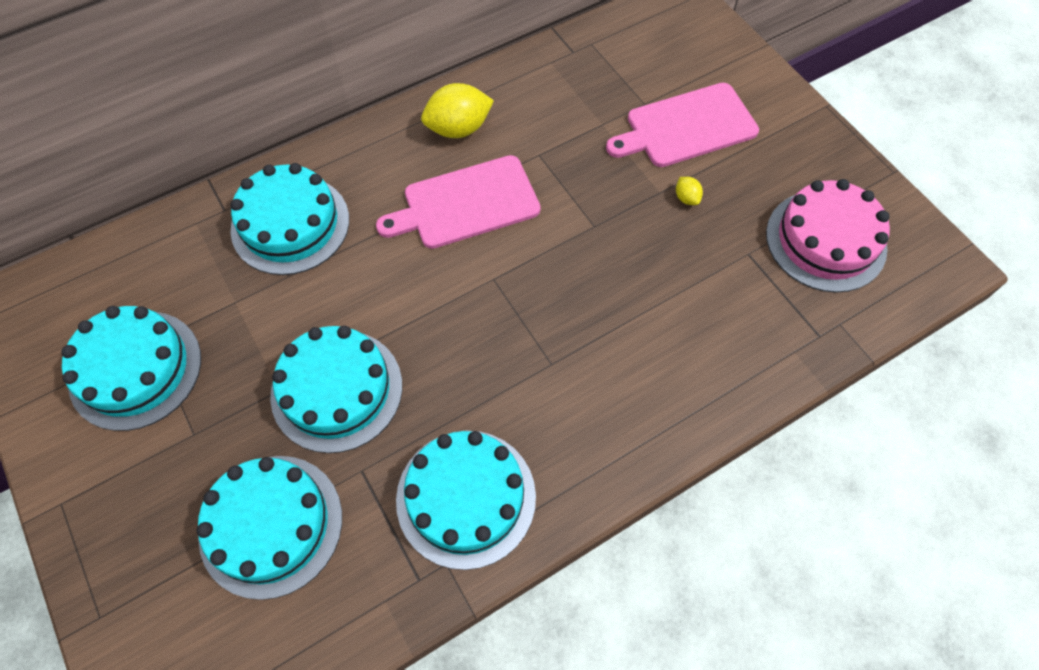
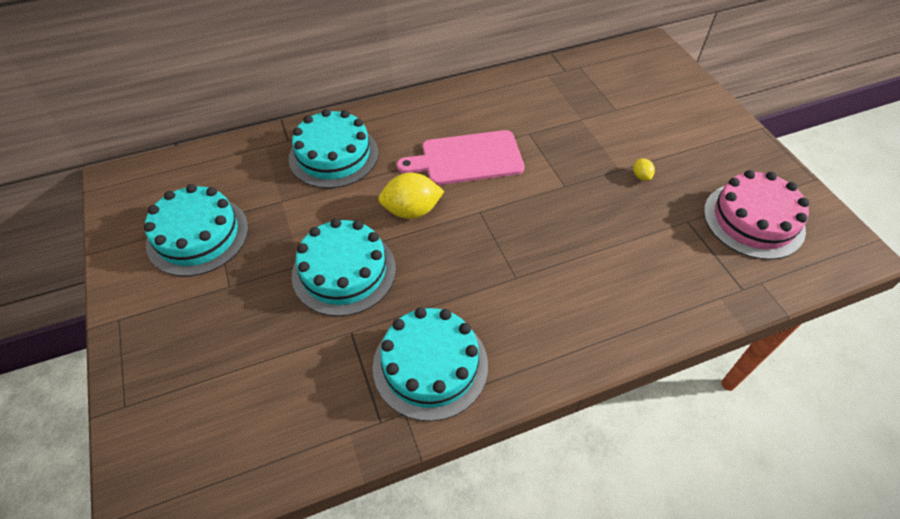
camera: 10 degrees right, 10 degrees down
(271, 525) = (272, 360): turquoise cake -> none
(458, 128) = (470, 109): yellow lemon -> yellow lemon (411, 210)
(686, 127) = (646, 128): pink cutting board -> none

